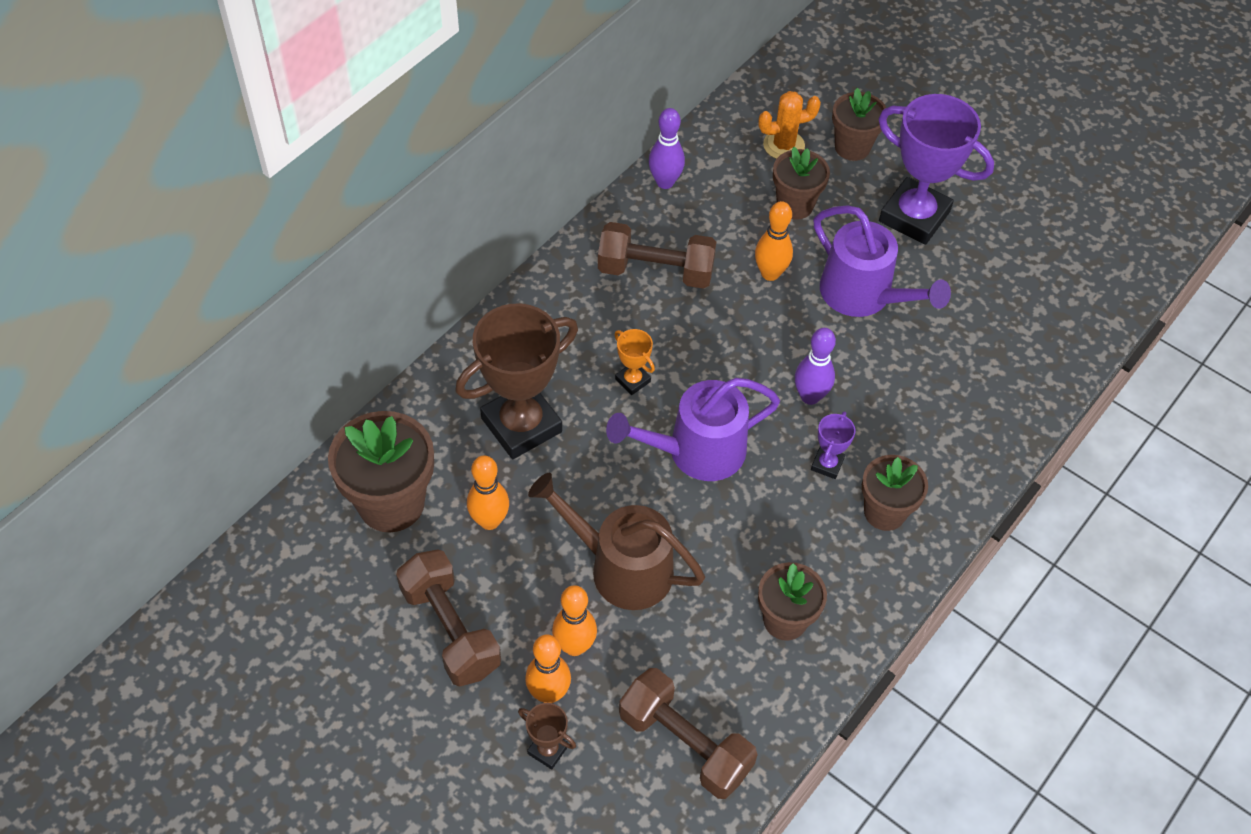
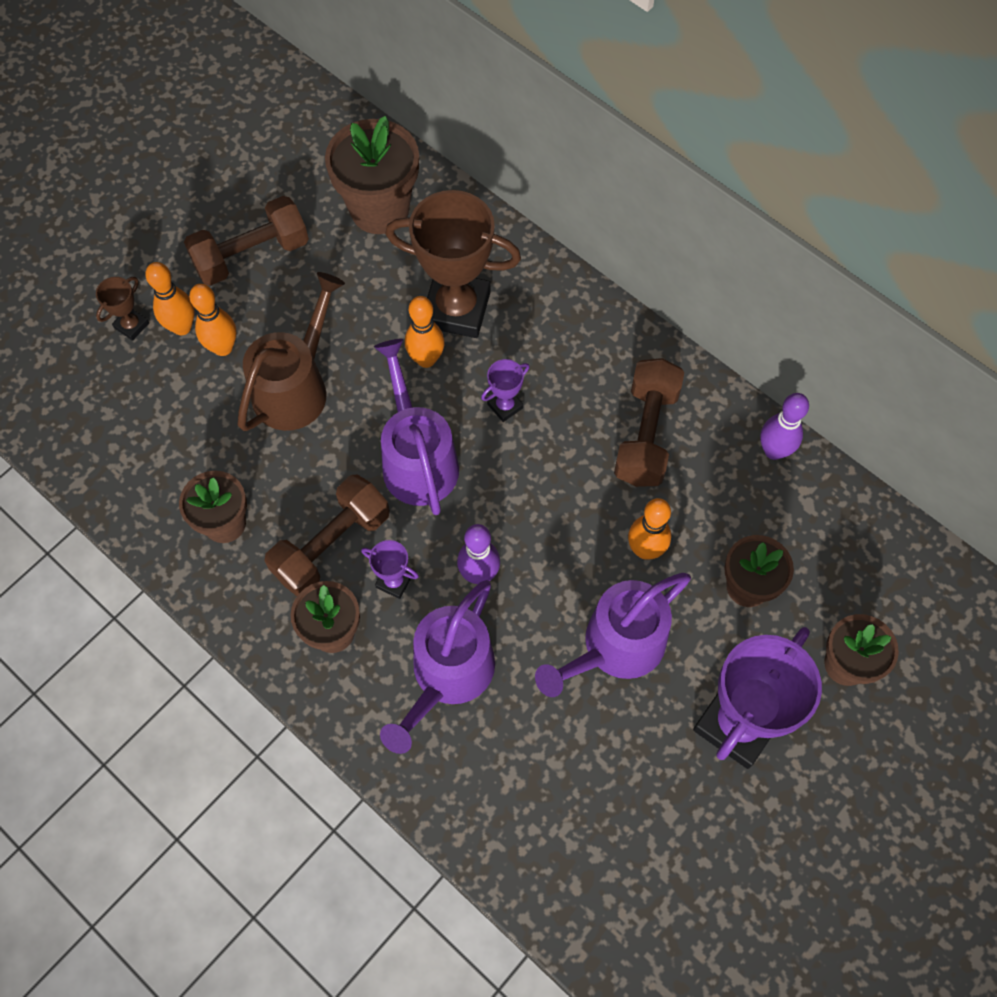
camera: 95 degrees right, 10 degrees up
(489, 521) = (355, 283): orange bowling pin -> orange bowling pin (426, 359)
(521, 425) = (456, 309): brown trophy -> brown trophy turned 45 degrees counterclockwise
(632, 380) = (505, 406): orange trophy -> purple trophy
(685, 743) = (118, 430): brown dumbbell -> brown dumbbell (331, 545)
(783, 145) = (842, 583): orange cactus -> none
(911, 417) = (447, 676): none -> purple watering can

